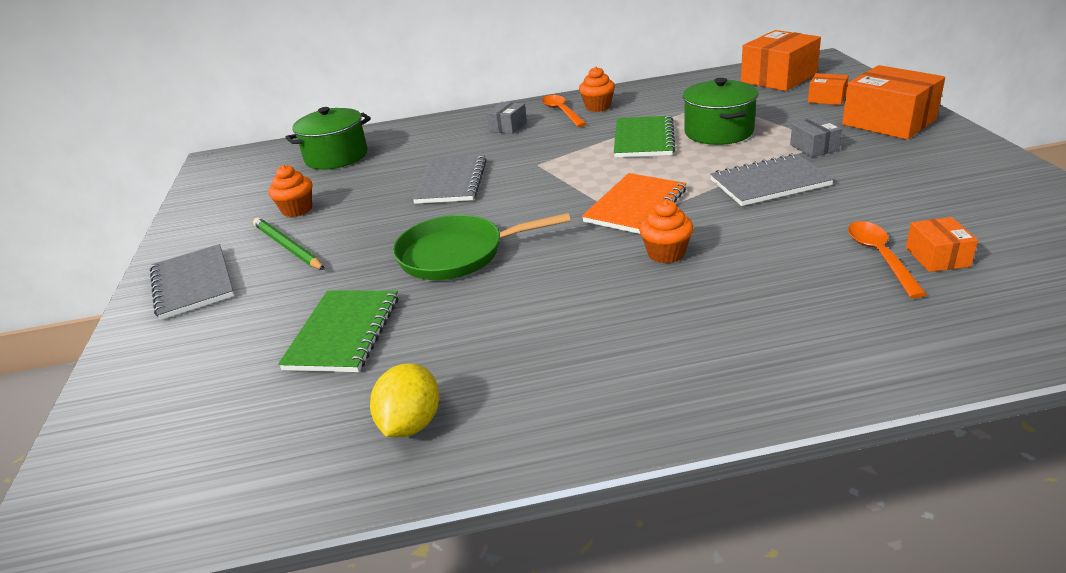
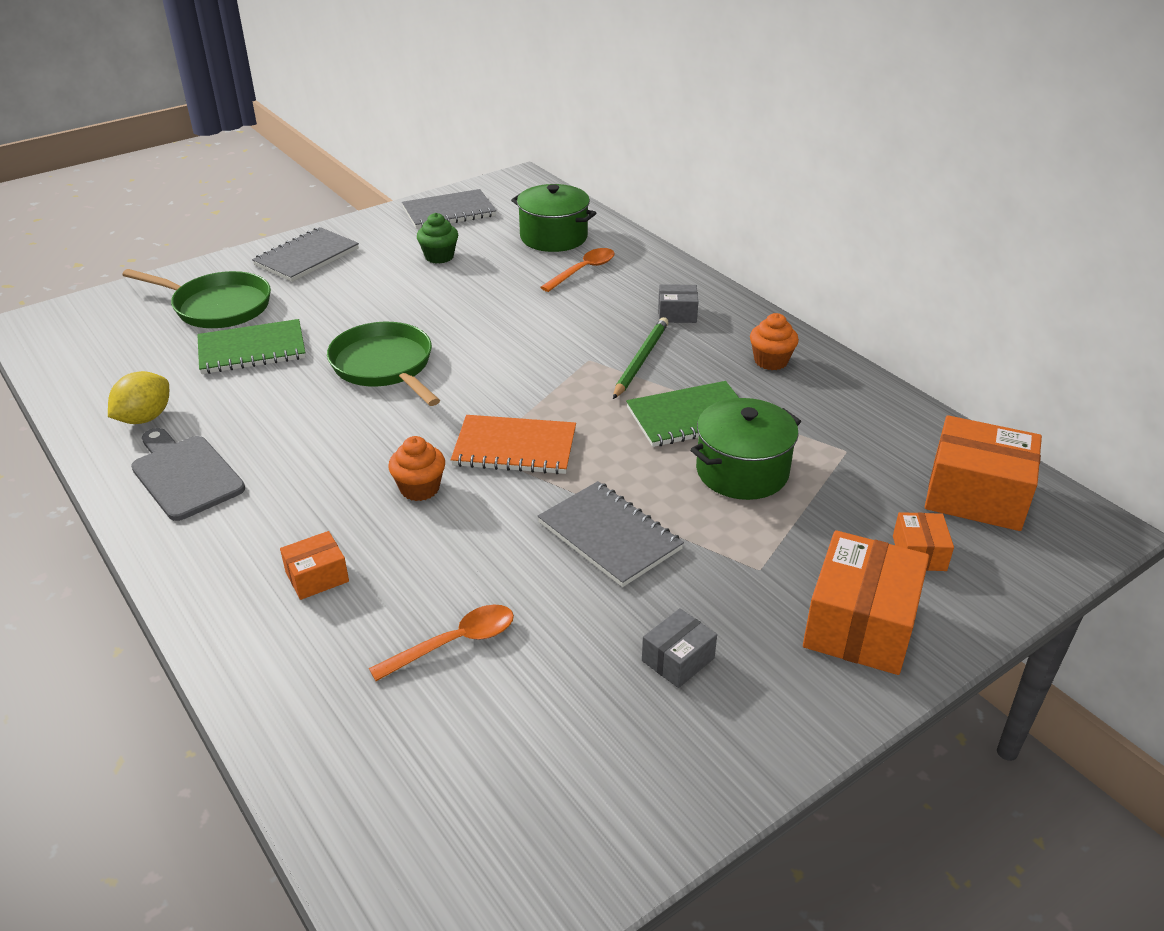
camera: 60 degrees right, 5 degrees up
(220, 353) = (217, 306): none -> green pan
(287, 247) = (373, 277): green pencil -> green pencil (640, 360)
(297, 210) = (439, 256): orange cupcake -> green cupcake
(411, 424) = (145, 418): yellow lemon -> yellow lemon turned 45 degrees counterclockwise
(451, 182) = (525, 319): grey notebook -> grey notebook (449, 212)
(553, 395) = (185, 475): none -> grey cutting board
(561, 112) = (740, 339): orange spoon -> orange spoon (583, 270)
(814, 147) = (732, 560): grey box -> grey box (678, 659)
(937, 257) = (466, 690): orange box -> orange box (317, 577)

